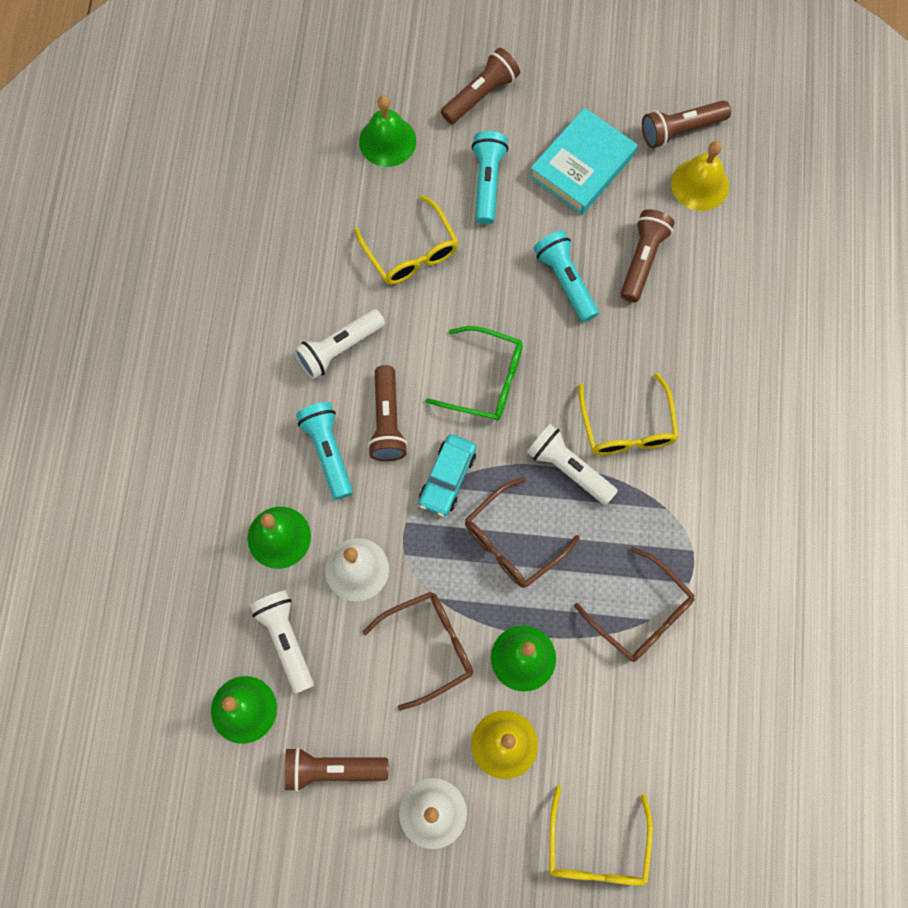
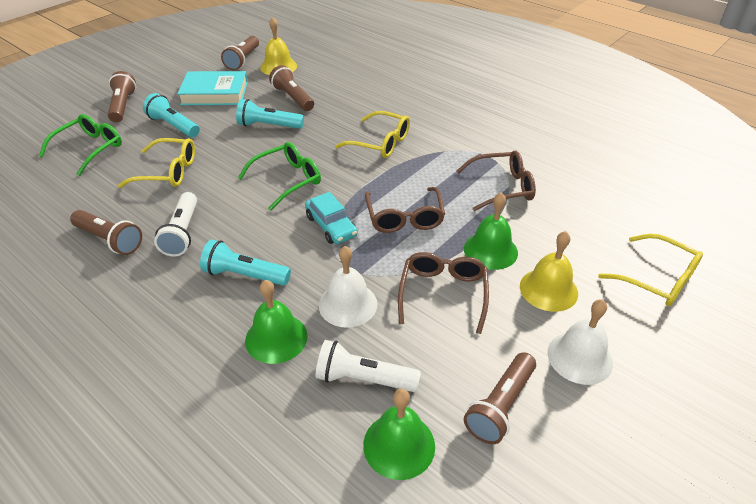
camera: 55 degrees left, 30 degrees down
(387, 141) = (89, 149): green bell -> green glasses
(387, 421) = (260, 235): brown flashlight -> brown flashlight (109, 240)
(569, 468) = (381, 174): white flashlight -> none
(582, 165) = (214, 93): turquoise book -> turquoise book turned 75 degrees counterclockwise

